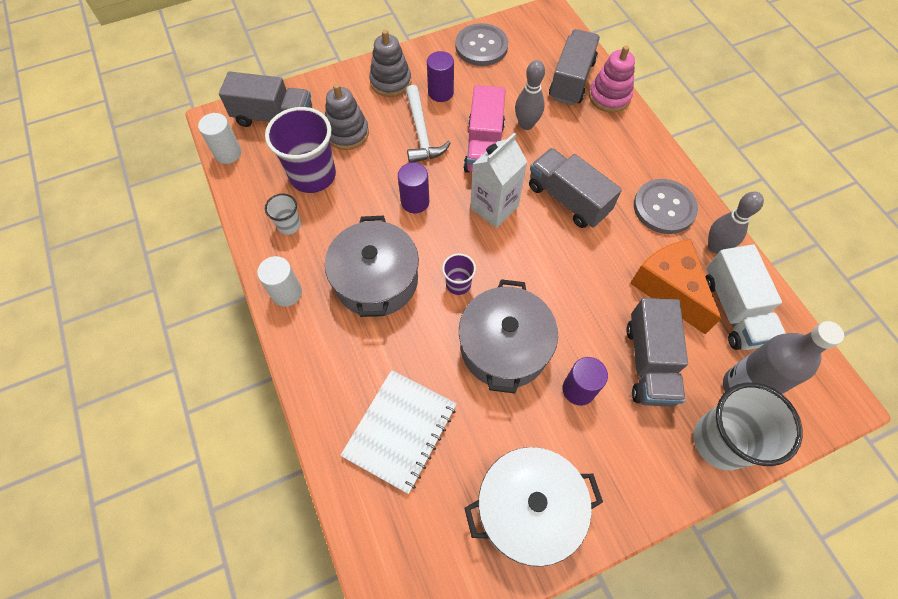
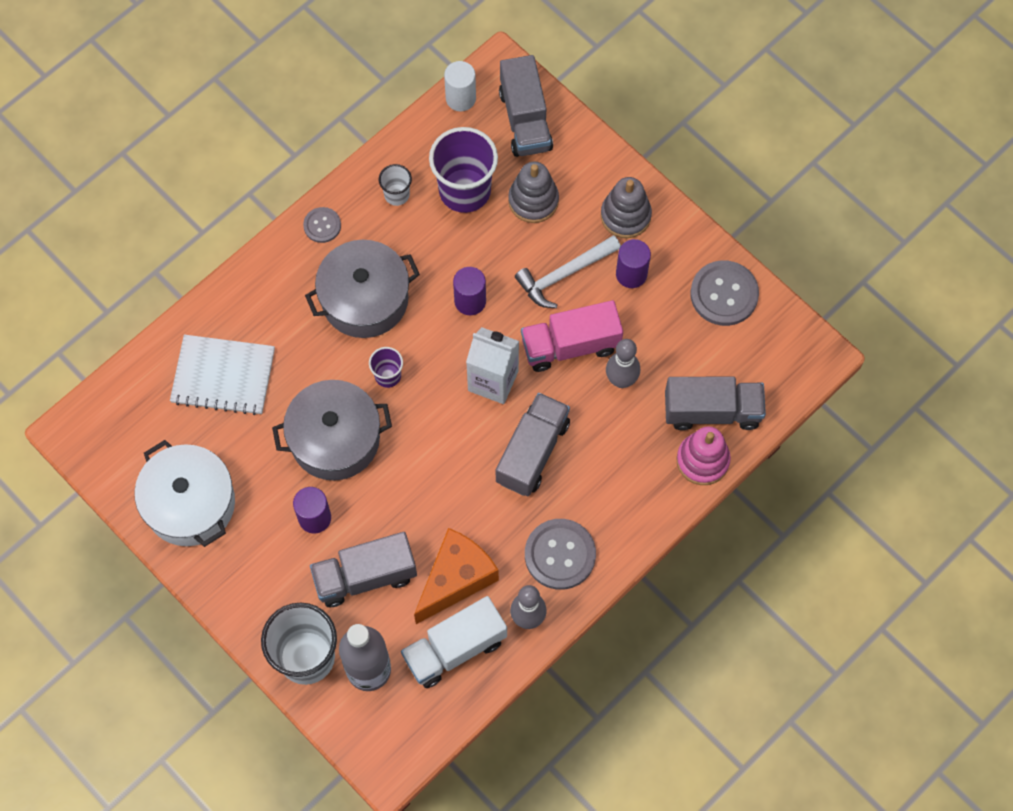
camera: 70 degrees right, 5 degrees up
(286, 293) = (322, 225): white cylinder -> grey button

